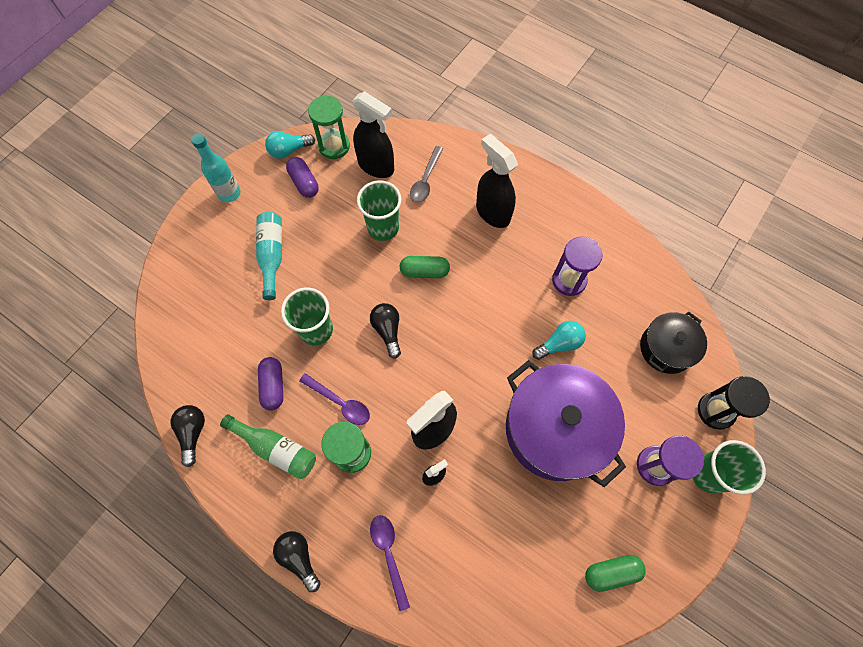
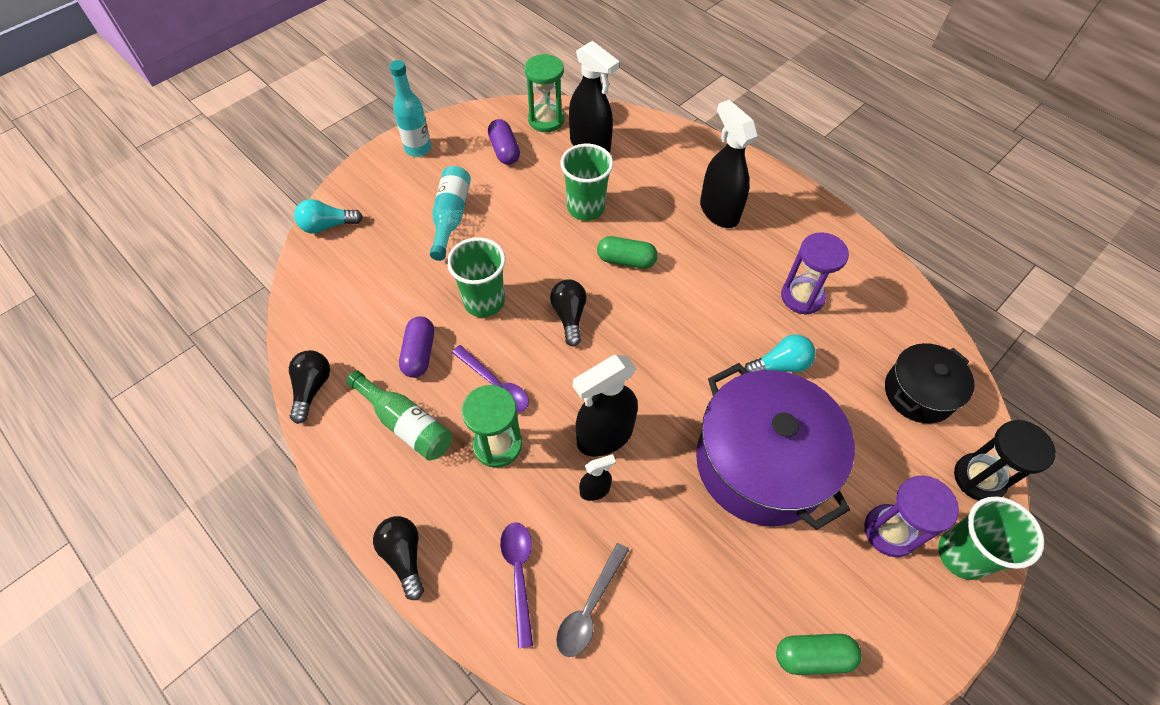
camera: 10 degrees right, 10 degrees down
(289, 150) = (495, 117): turquoise light bulb -> turquoise light bulb (327, 226)
(425, 180) = (645, 167): grey spoon -> grey spoon (589, 607)

